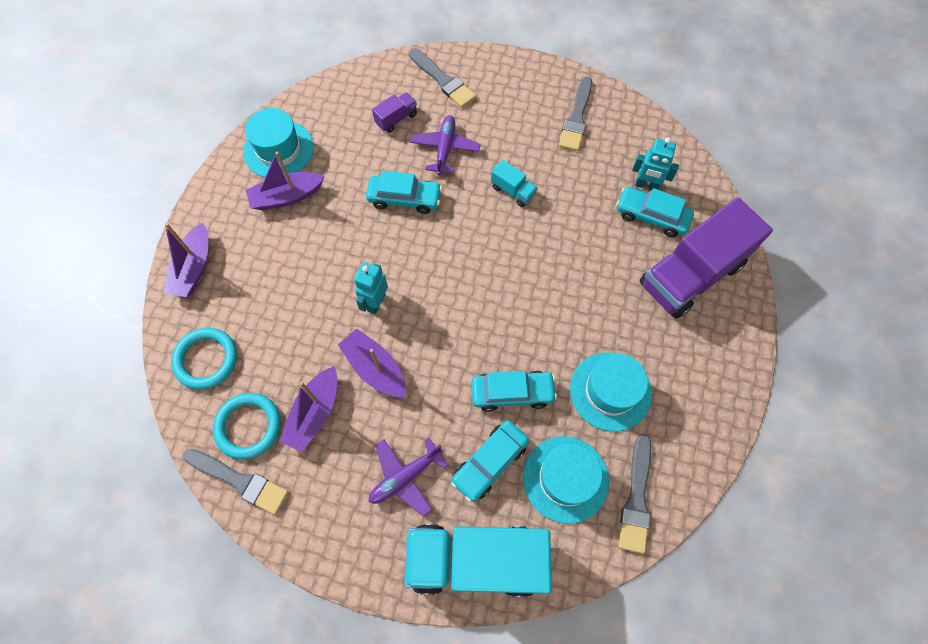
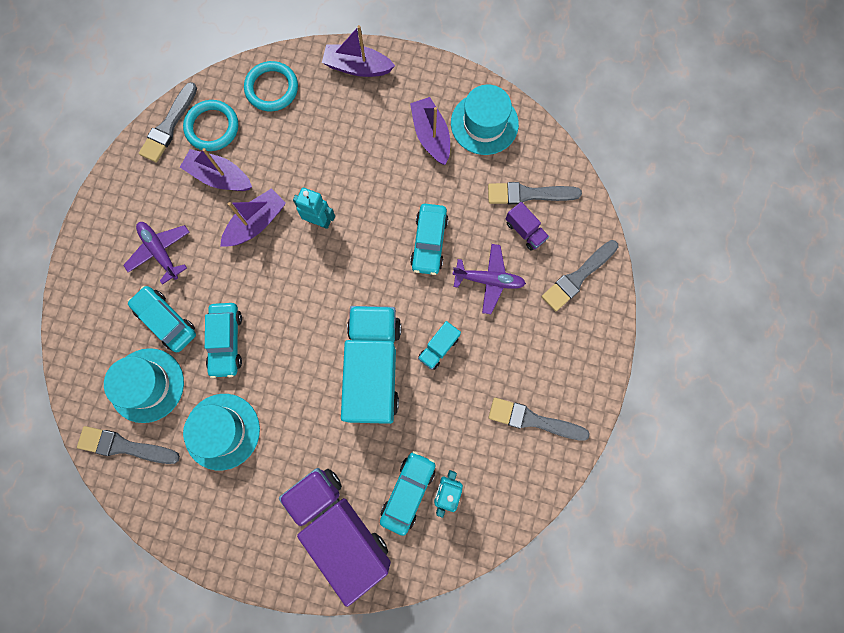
camera: 90 degrees right, 10 degrees up
(358, 115) = (528, 194): none -> grey brush
(476, 560) = (89, 308): turquoise truck -> turquoise truck (373, 368)

